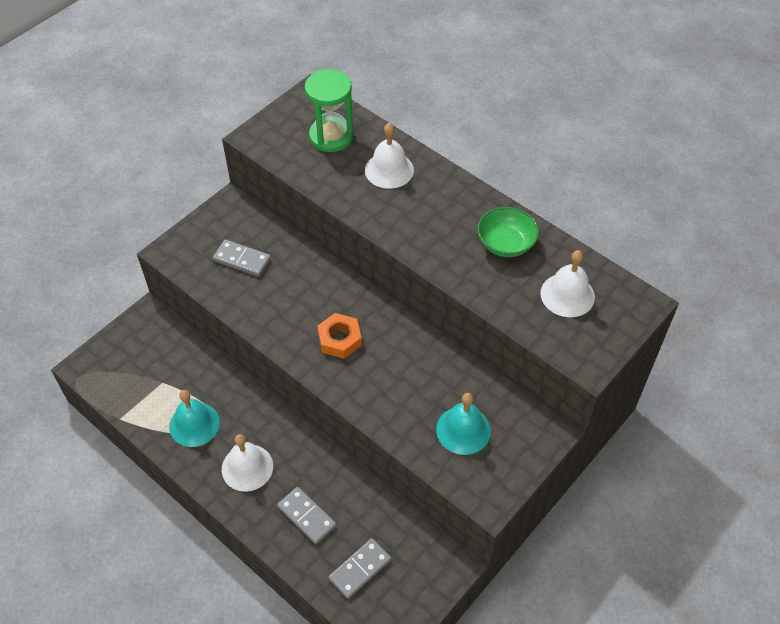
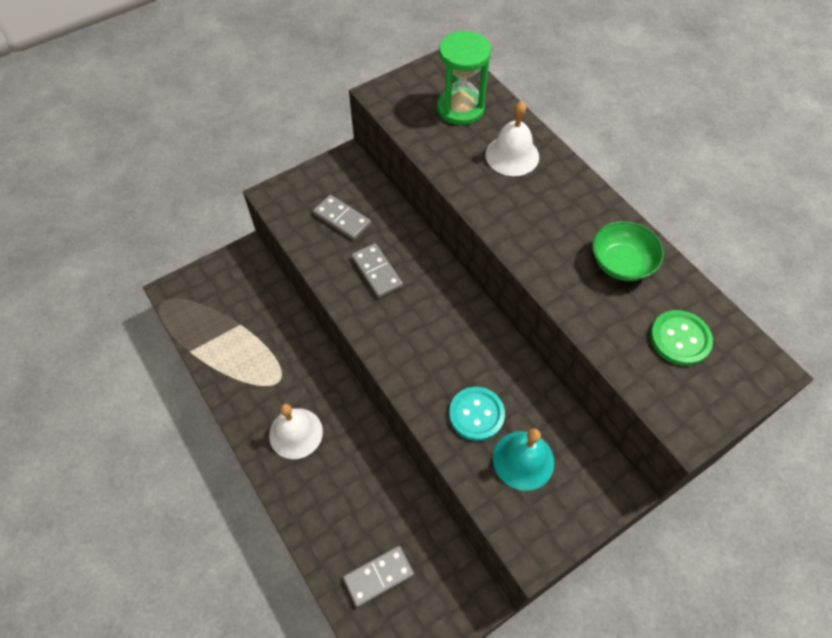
camera: 15 degrees right, 5 degrees up
(194, 424) = (258, 374): turquoise bell -> none
(306, 516) = (340, 502): grey domino -> grey domino (376, 272)
(339, 339) = (417, 325): orange nut -> none
(413, 402) = (476, 414): none -> turquoise button
(567, 295) = (680, 339): white bell -> green button

